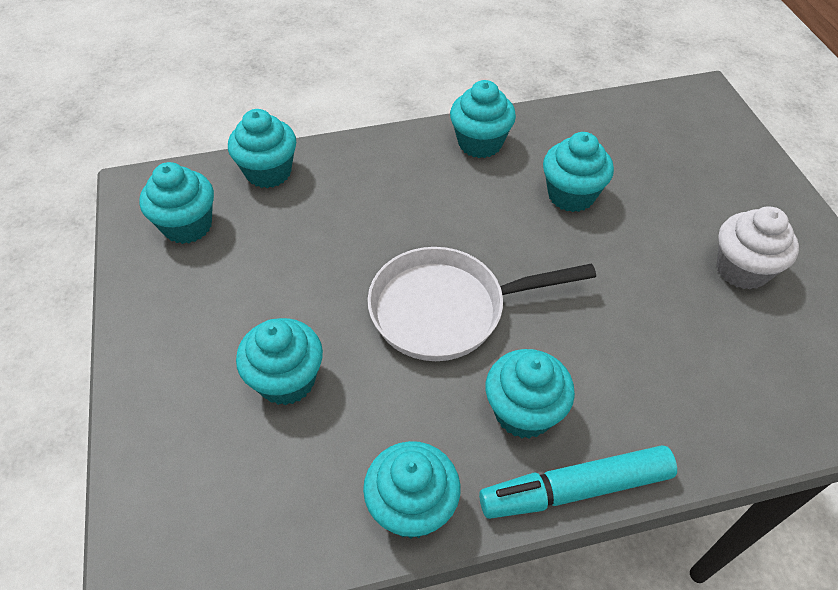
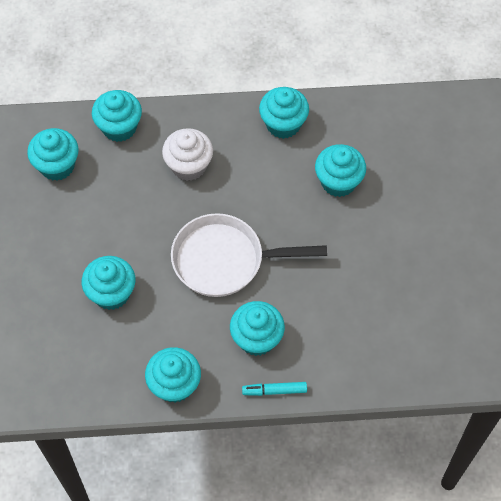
camera: 10 degrees right, 10 degrees up
(575, 489) = (274, 390): turquoise marker -> turquoise marker, size x0.54
(742, 269) = (439, 262): white cupcake -> white cupcake (189, 166)

